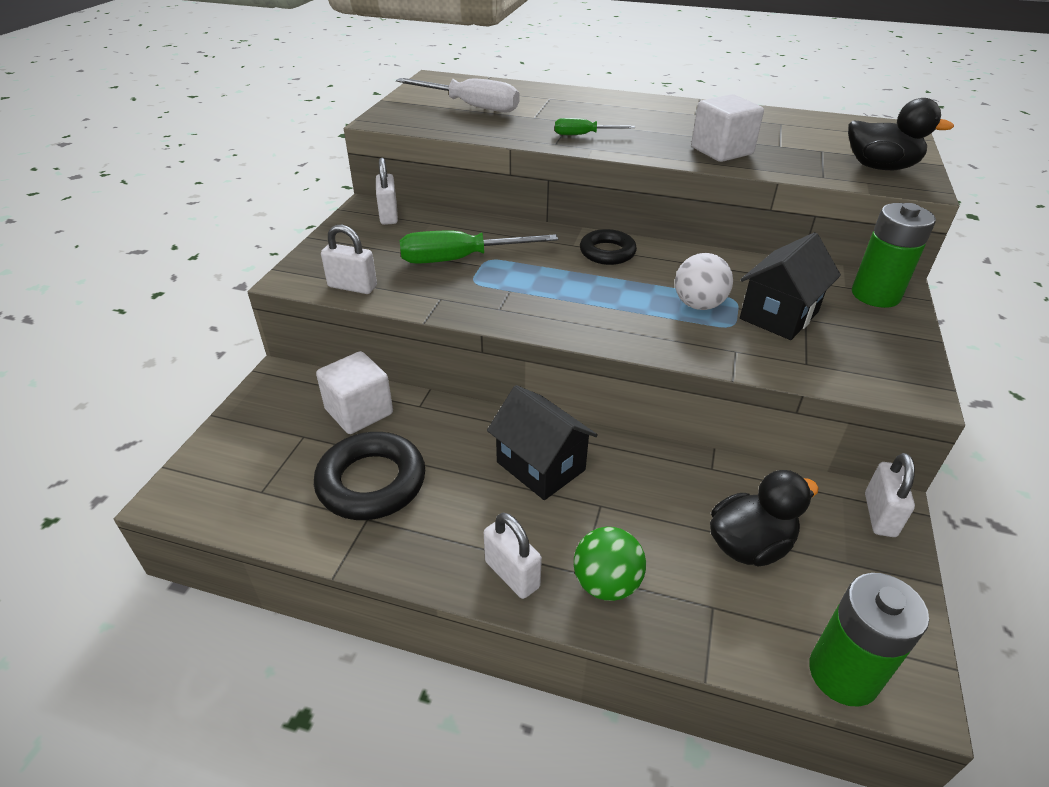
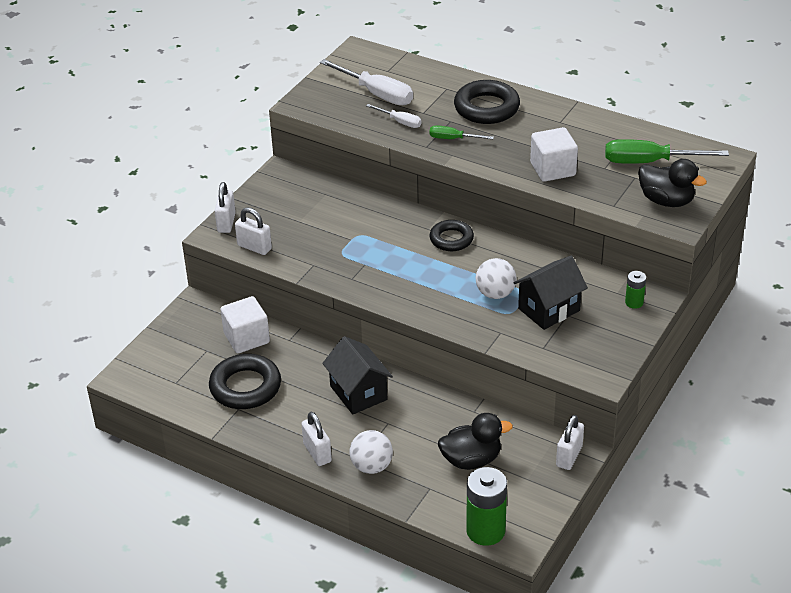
camera: 15 degrees right, 0 degrees up
(388, 215) = (295, 183): white padlock -> white padlock (226, 223)
(460, 259) = (337, 232): green screwdriver -> green screwdriver (649, 162)
(511, 126) = (400, 122): none -> white screwdriver
(605, 109) = (486, 108): none -> black ring
(606, 583) = (371, 466): green ball -> white ball
(875, 295) = (634, 302): green battery -> green battery, size x0.51

